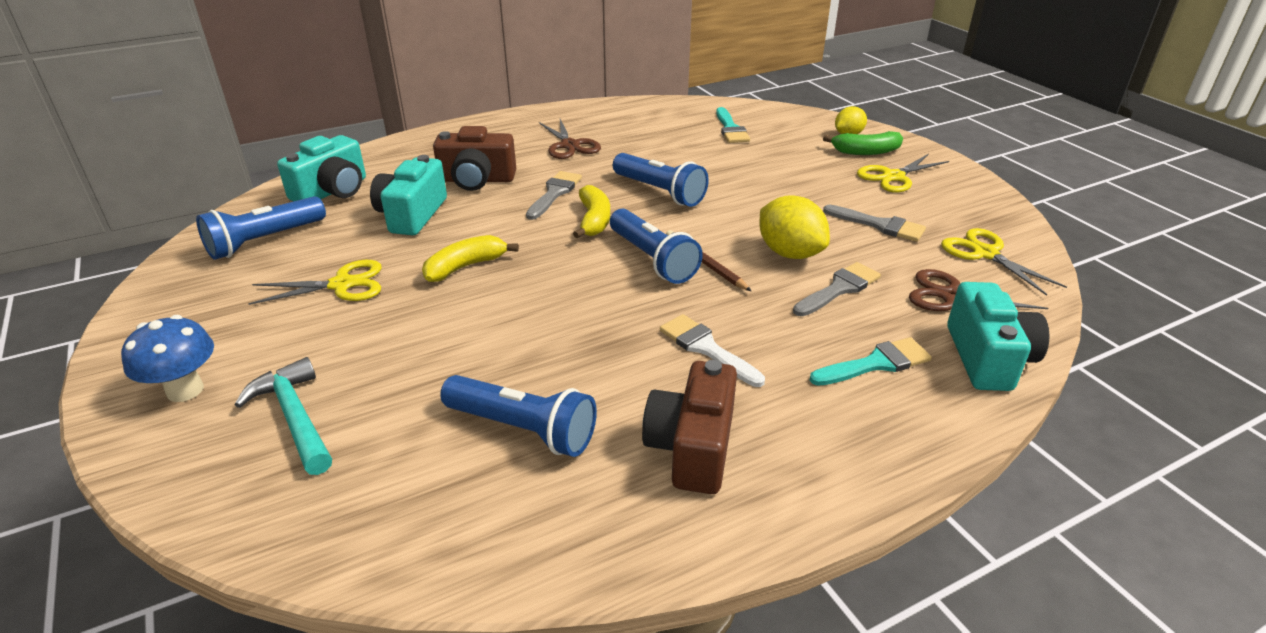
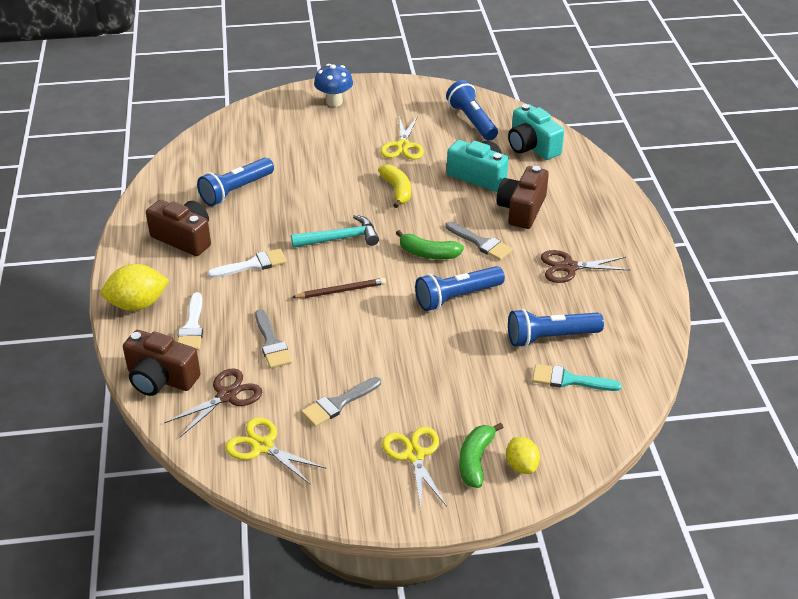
camera: 110 degrees right, 5 degrees up
(294, 417) = (292, 129): turquoise hammer -> turquoise hammer (340, 238)
(594, 220) = (428, 253): yellow banana -> green banana
(652, 259) = (360, 268): blue flashlight -> blue flashlight (550, 337)
(789, 253) = (329, 336): yellow lemon -> yellow lemon (137, 304)
(876, 363) = (192, 327): turquoise brush -> white brush
(985, 253) = (263, 446): yellow scissors -> yellow scissors turned 135 degrees counterclockwise
(988, 358) = (161, 378): turquoise camera -> brown camera

